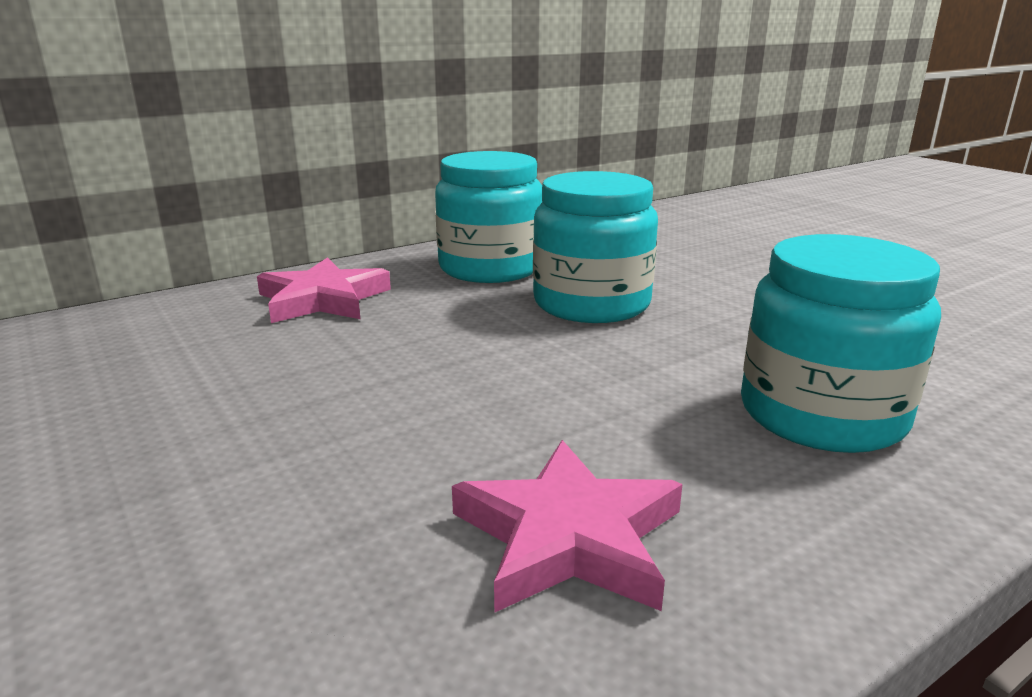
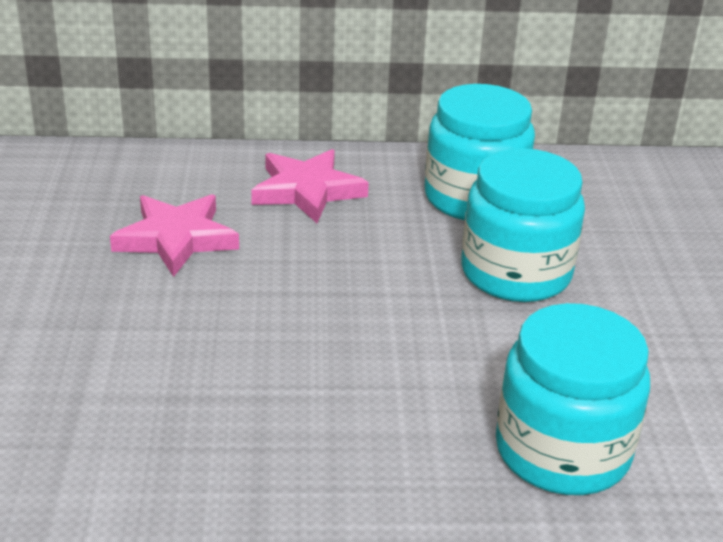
camera: 30 degrees right, 10 degrees up
(569, 537) = (286, 456): pink star -> pink star (176, 239)

